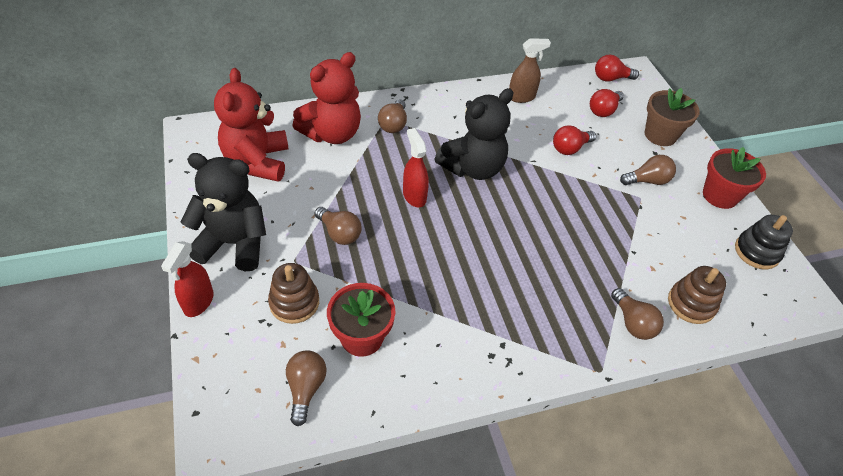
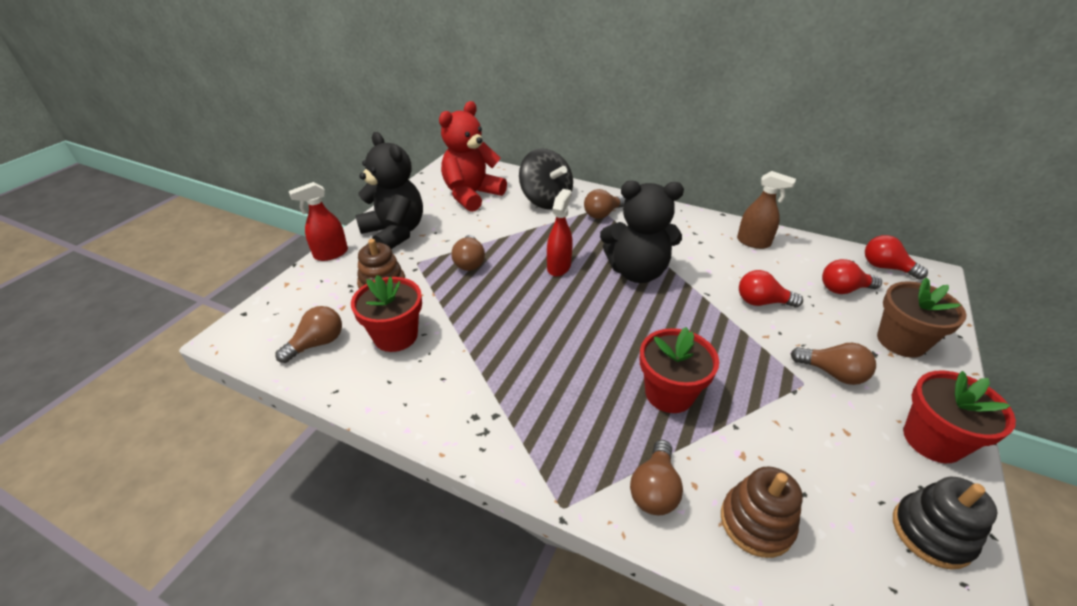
camera: 45 degrees right, 10 degrees down
(332, 134) = (546, 200): red teddy bear -> black spinning top
(582, 254) = (669, 393): none -> red flower pot

